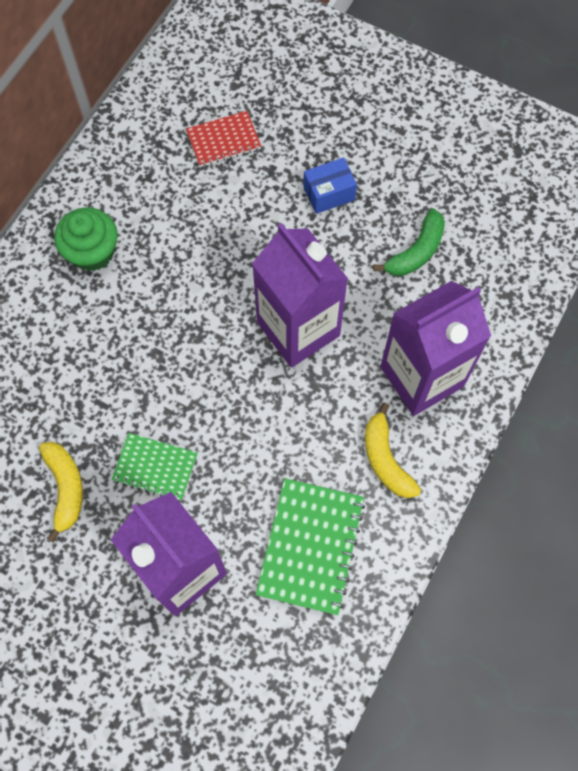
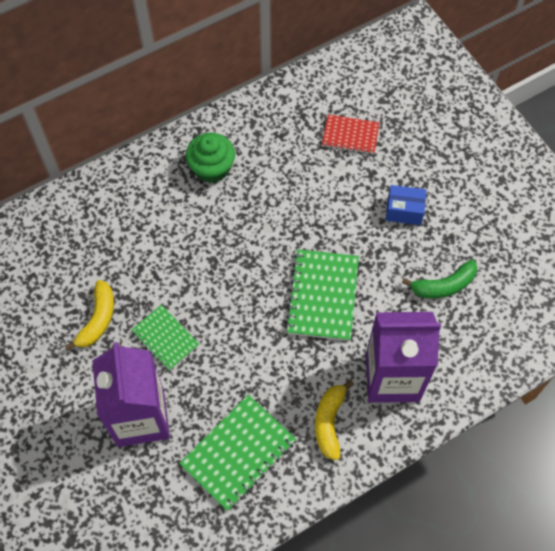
camera: 30 degrees right, 5 degrees down
(298, 329) = (322, 296): purple carton -> green notebook

